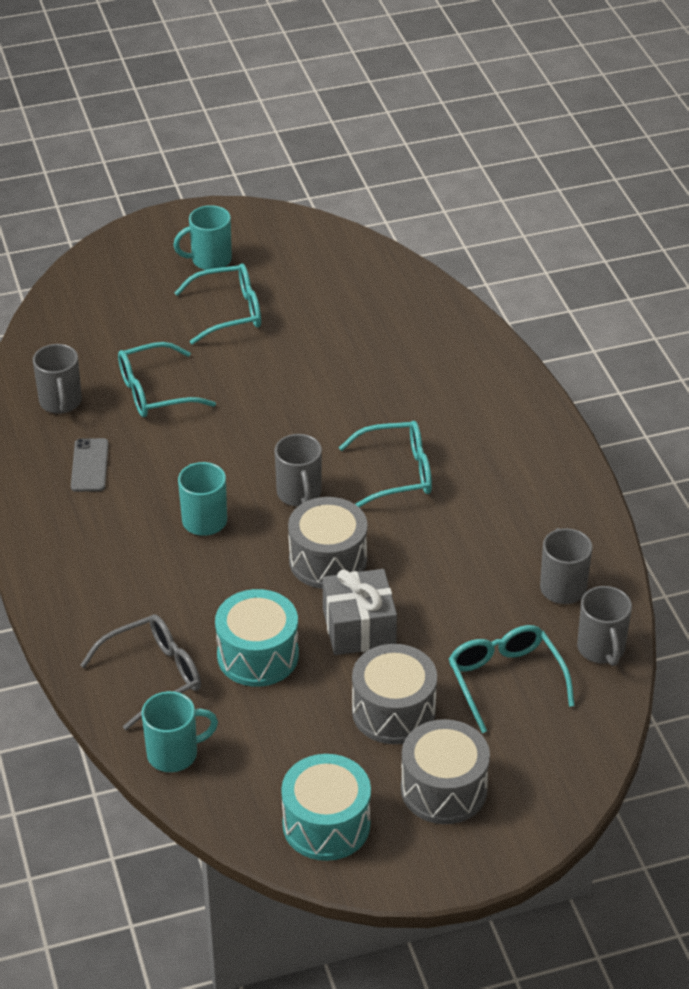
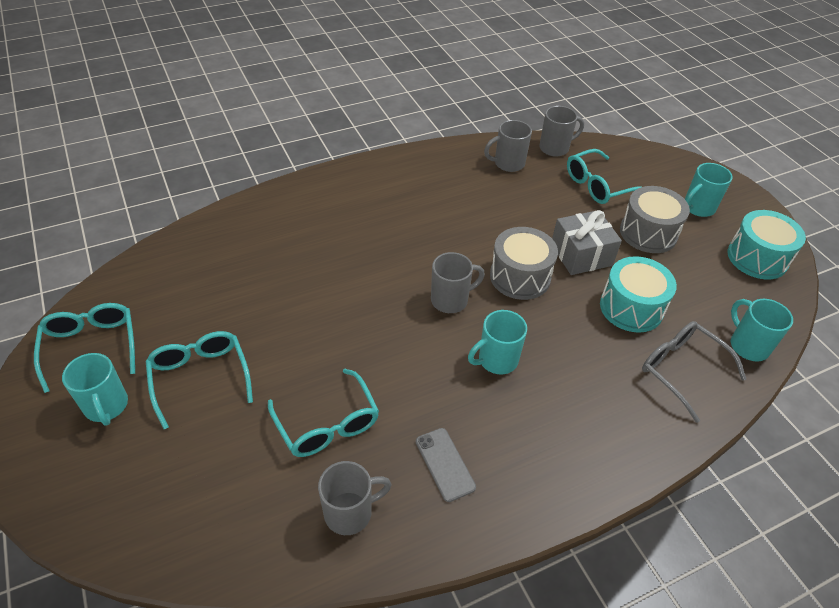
camera: 100 degrees left, 5 degrees up
(89, 465) = (444, 464): grey phone -> grey phone turned 75 degrees clockwise
(397, 473) = (415, 244): turquoise glasses -> turquoise glasses (91, 346)
(443, 789) = (698, 208): grey drum -> turquoise mug

